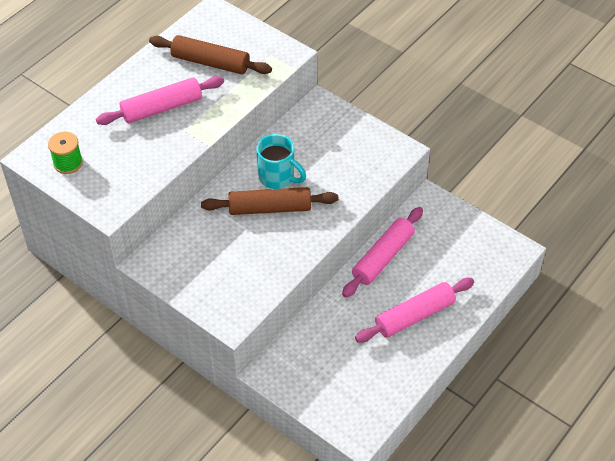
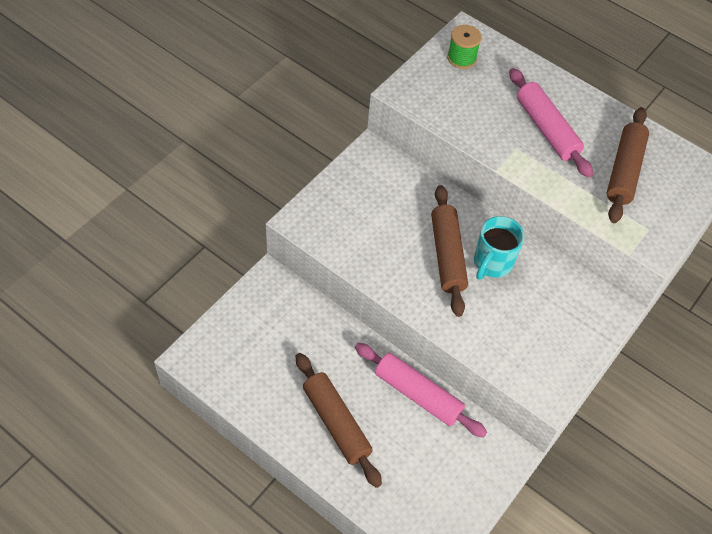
camera: 85 degrees right, 5 degrees up
(414, 316) = (336, 423): pink rolling pin -> brown rolling pin

